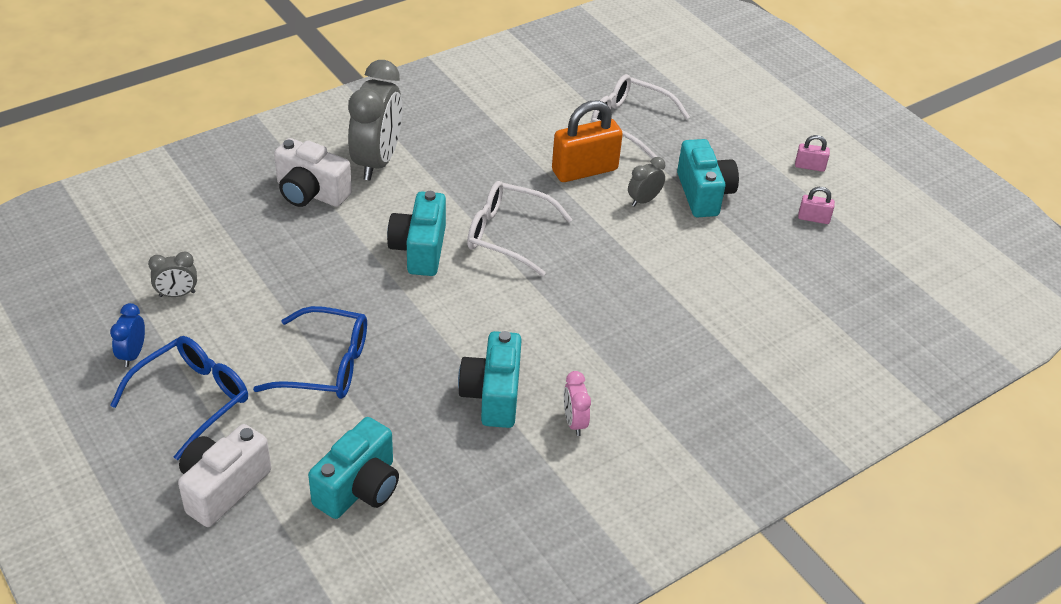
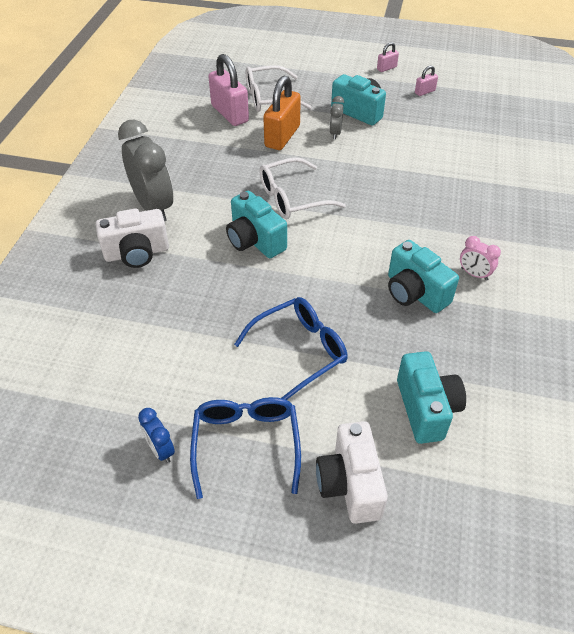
camera: 40 degrees left, 5 degrees up
(177, 294) = (135, 383): grey clock -> none
(566, 116) = (230, 114): none -> pink padlock

